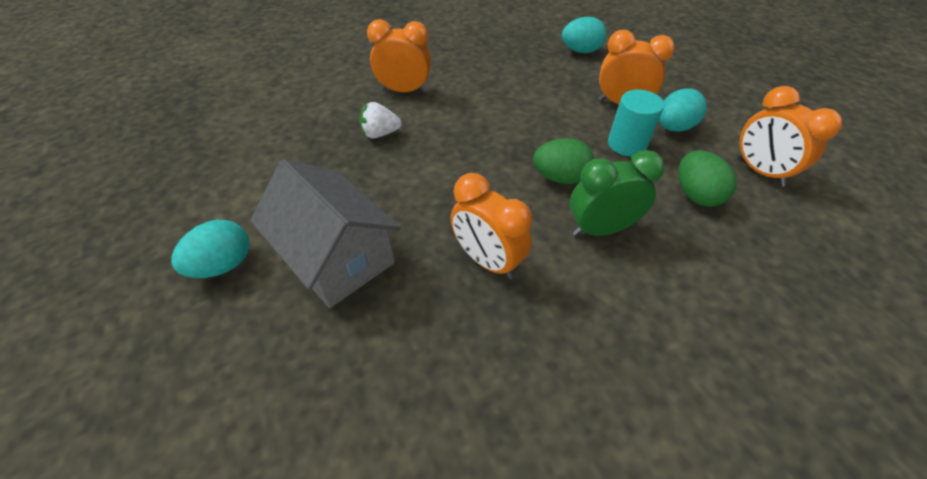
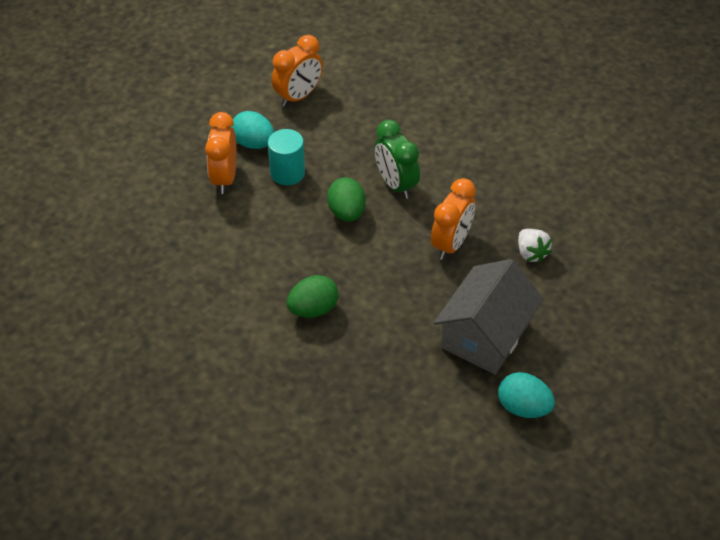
camera: 105 degrees left, 0 degrees up
(380, 134) = (327, 356): white strawberry -> white strawberry (531, 253)
(404, 90) = (246, 358): orange clock -> none
(580, 51) = (127, 215): turquoise egg -> none
(695, 194) = (339, 133): green egg -> green egg (313, 309)

